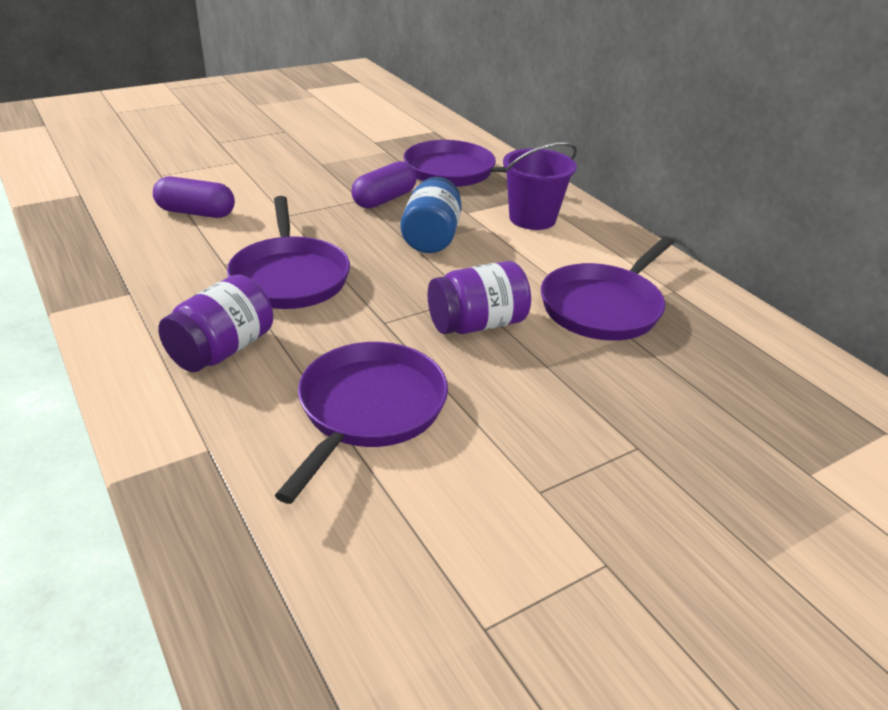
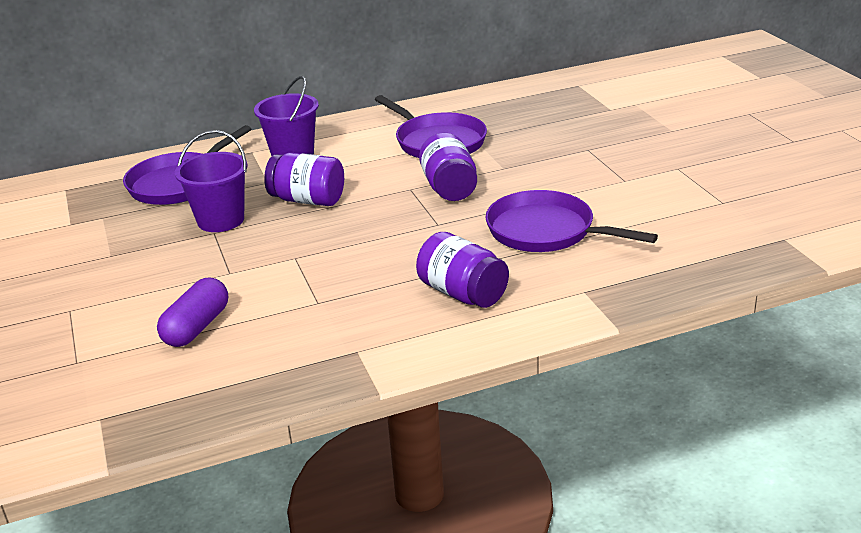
camera: 75 degrees left, 5 degrees down
(290, 277) = (354, 267): purple pan -> none
(384, 199) = (221, 220): purple capsule -> purple bucket
(431, 237) = (308, 200): blue jar -> purple jar

